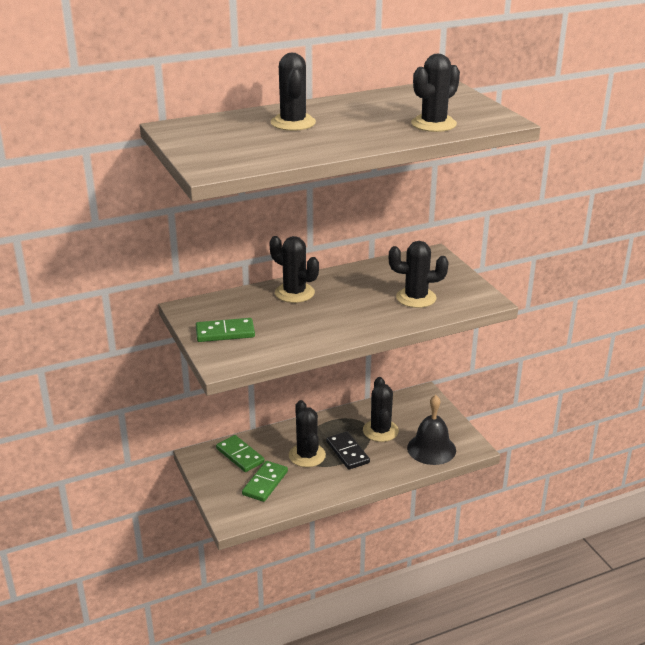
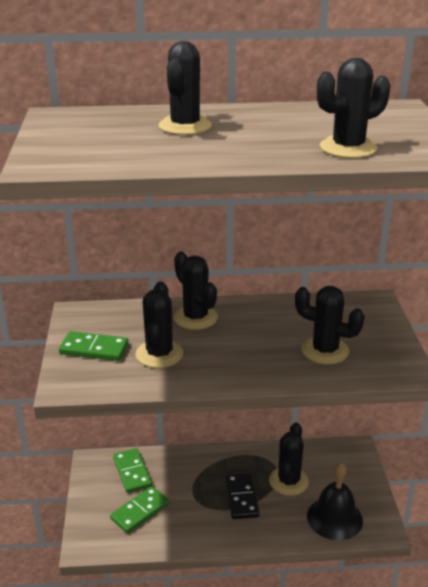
camera: 20 degrees right, 0 degrees up
(307, 455) = (198, 490): black cactus -> black cactus (159, 354)

